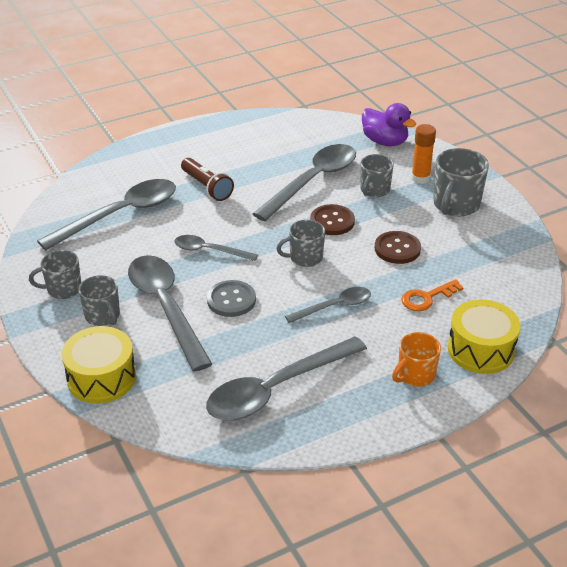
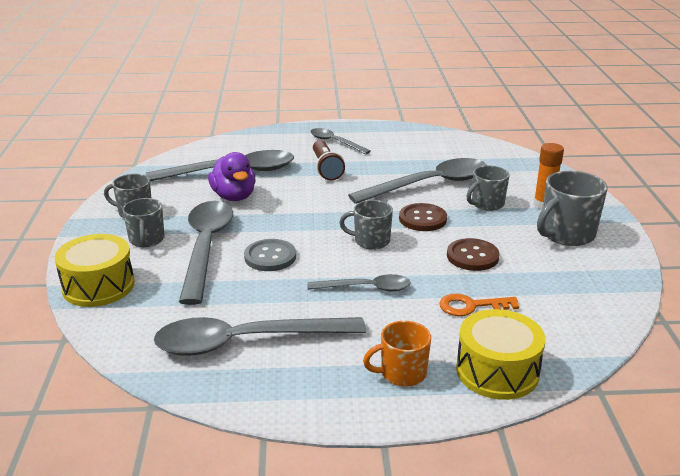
camera: 25 degrees right, 10 degrees down
(209, 250) = (285, 214): grey spoon -> grey spoon (335, 142)
(385, 142) = (528, 169): purple duck -> purple duck (234, 197)

